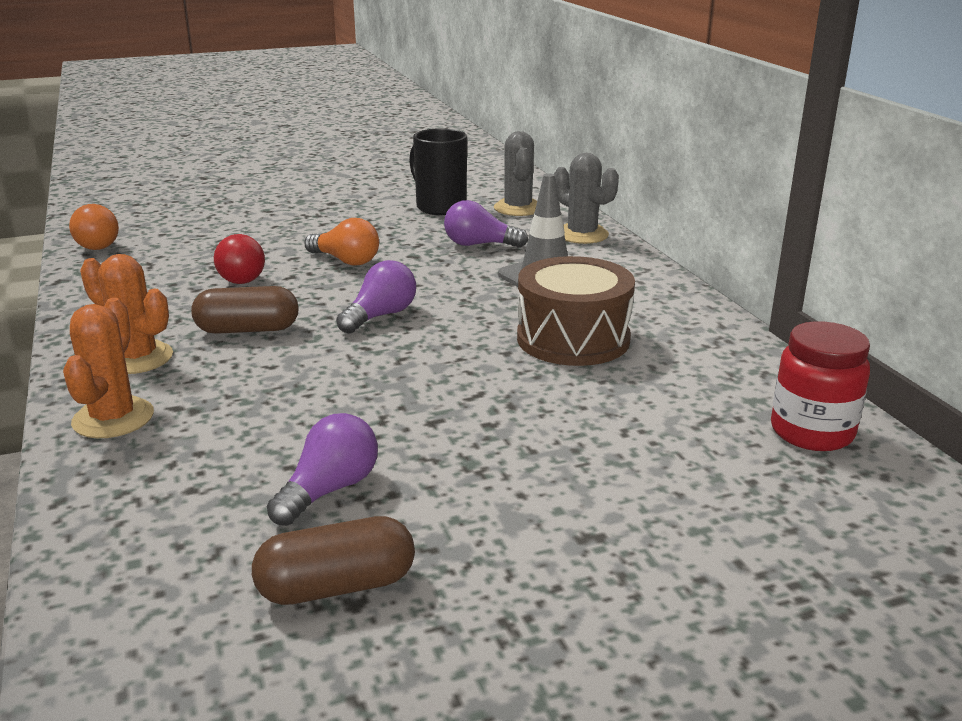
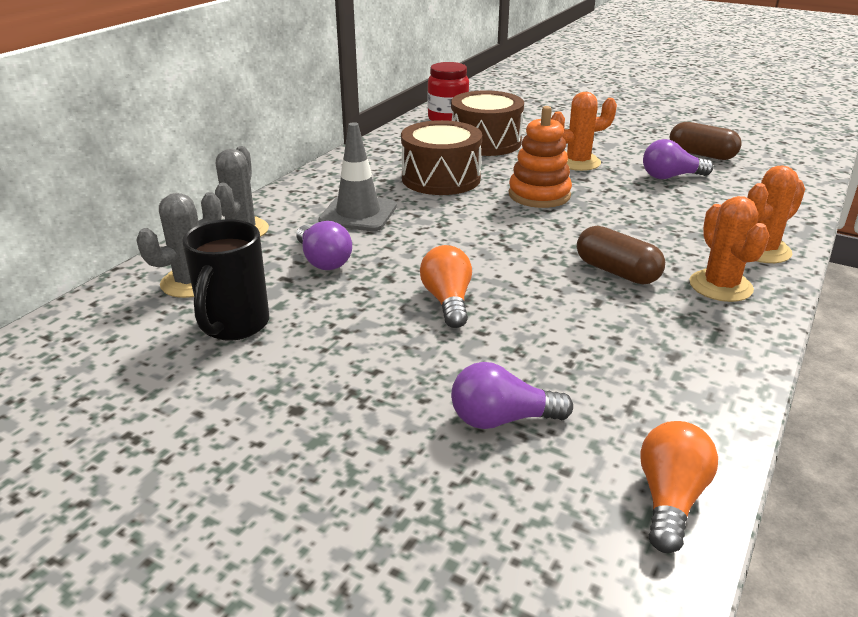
camera: 130 degrees left, 5 degrees up
(239, 276) = (560, 332): red light bulb -> none
(380, 316) = (513, 239): purple light bulb -> purple light bulb (502, 419)
(441, 370) = (539, 195): none -> orange stacking toy
(488, 446) = (578, 162): none -> orange cactus
(661, 416) = (485, 142): none -> brown drum

